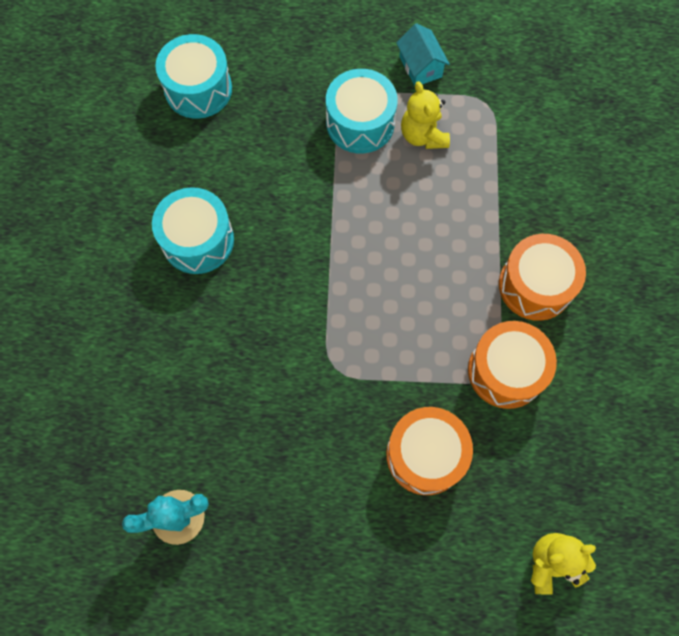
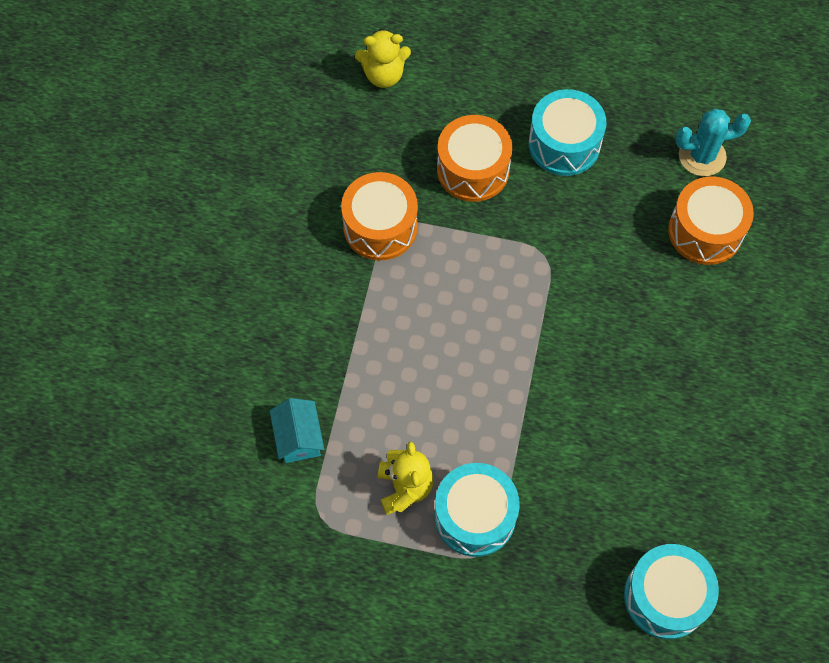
camera: 170 degrees left, 5 degrees down
(198, 240) = (674, 405): turquoise drum -> turquoise drum (564, 144)
(420, 67) = (387, 581): turquoise house -> turquoise house (298, 438)
(535, 285) = (327, 301): orange drum -> orange drum (705, 231)

